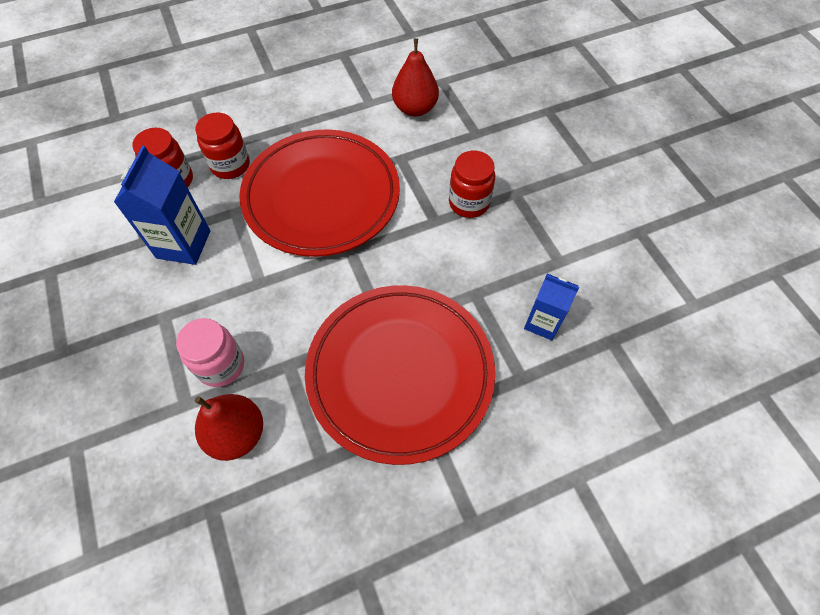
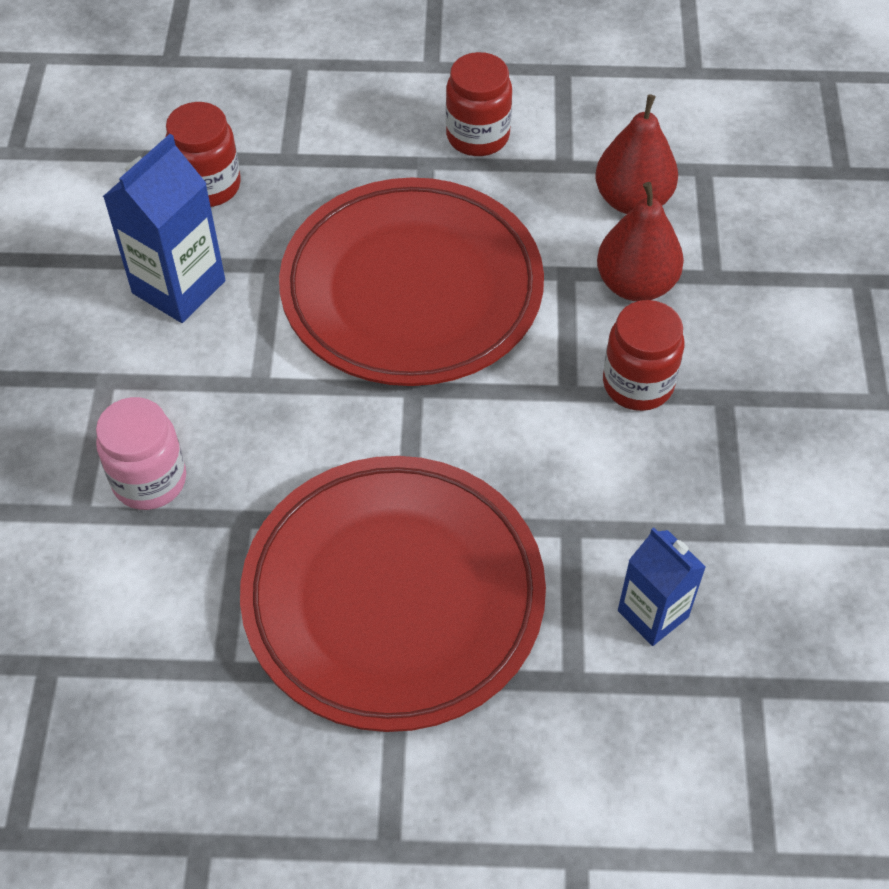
camera: 25 degrees right, 5 degrees down
(230, 165) = (300, 192): red jar -> red jar (477, 136)
(237, 434) = (127, 583): red pear -> red pear (635, 284)

